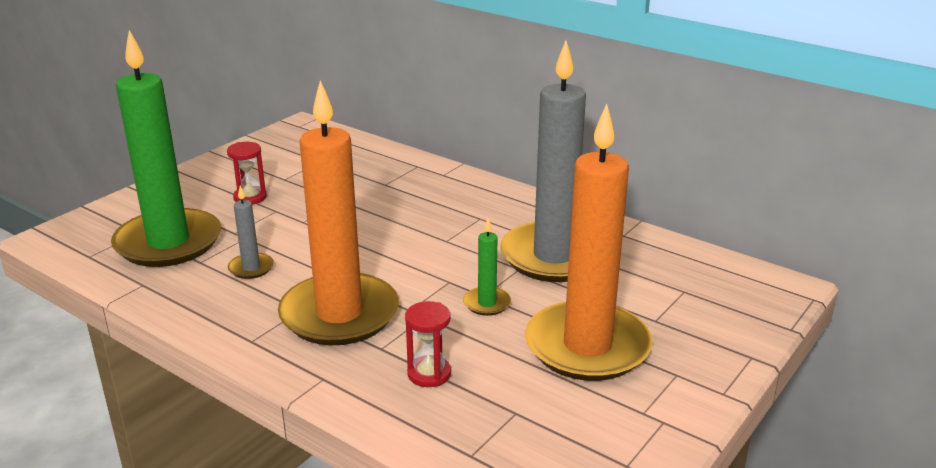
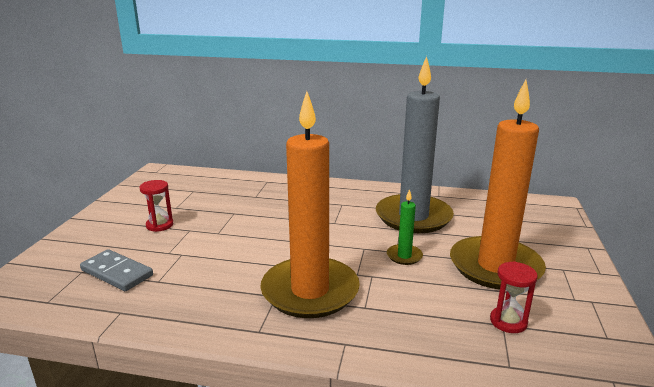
camera: 25 degrees left, 5 degrees down
(168, 242) = (117, 273): green candle -> grey domino
(251, 268) = (207, 275): grey candle -> none
(429, 374) = (418, 315): red hourglass -> red hourglass (508, 322)

